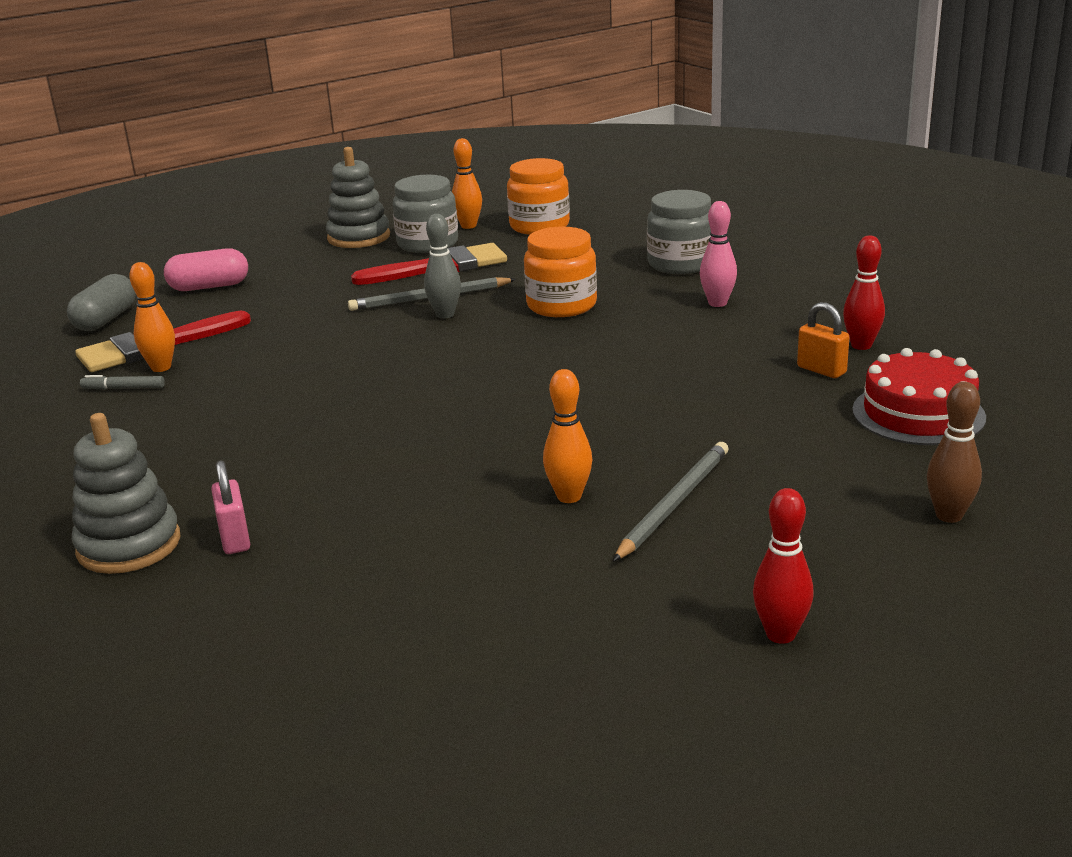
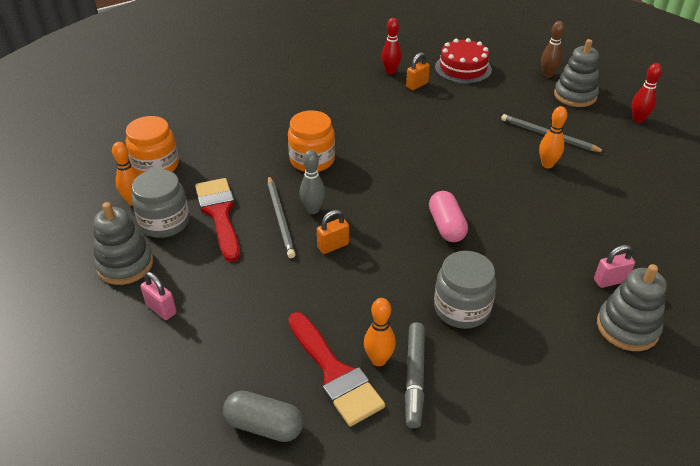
camera: 90 degrees left, 15 degrees up
(123, 388) = (414, 378): grey marker -> grey marker, size x1.75
(209, 287) = (206, 356): pink capsule -> pink capsule (446, 226)
(285, 260) = (161, 309): none -> pink padlock
(368, 331) = (333, 246): none -> orange padlock
(680, 264) = (260, 113): grey jar -> grey jar (461, 308)
(717, 303) = (326, 105): pink bowling pin -> none
(862, 548) = (575, 96): none -> grey stacking toy

